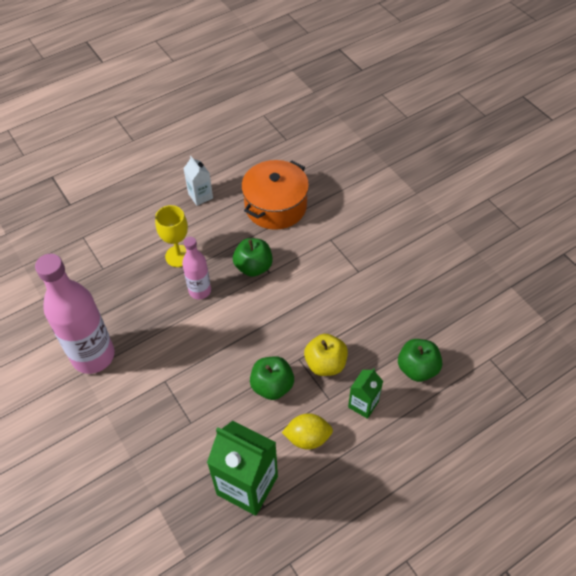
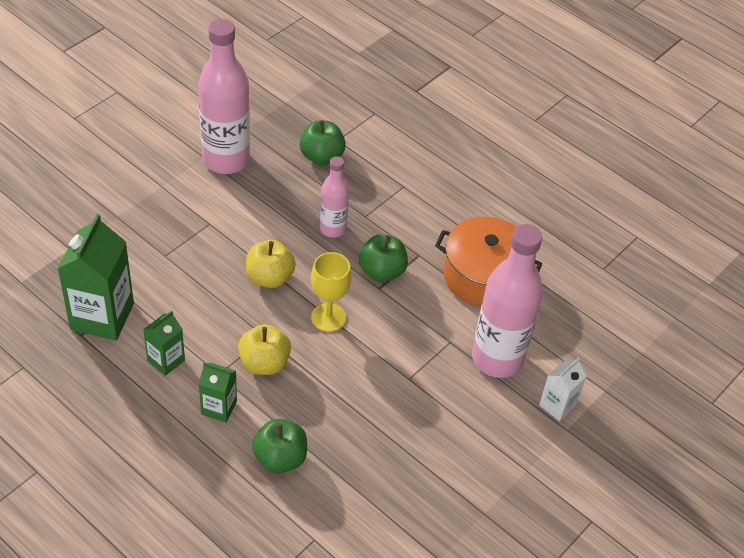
camera: 70 degrees right, 5 degrees down
(178, 256) = (375, 200): yellow goblet -> yellow goblet (328, 317)
(200, 196) = (472, 201): white carton -> white carton (557, 405)
(238, 345) = (269, 277): none -> yellow apple
(272, 386) = (224, 317): green apple -> green apple (321, 156)
(307, 438) = (166, 360): yellow lemon -> green carton
(351, 216) = (497, 358): none -> pink bottle

